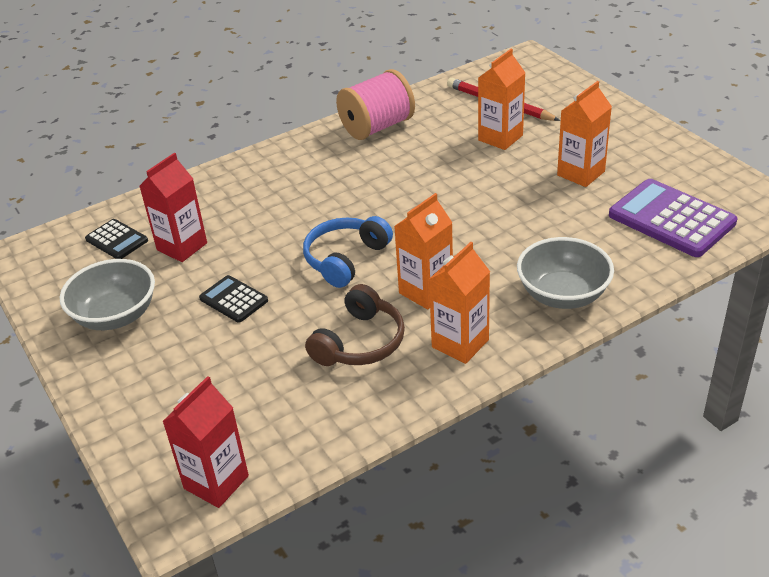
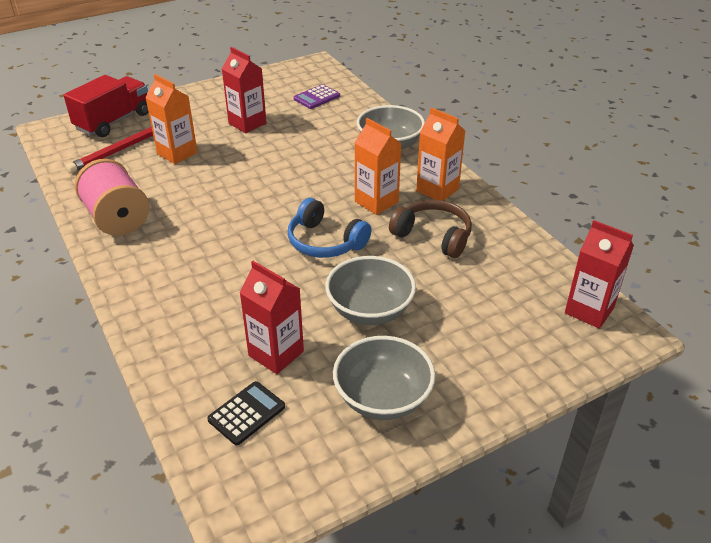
camera: 90 degrees left, 0 degrees up
(233, 299) = (370, 310): black calculator -> grey bowl
(555, 87) = (113, 121): none -> red truck
(581, 173) = (247, 123): orange carton -> red carton
(671, 219) = (316, 97): purple calculator -> purple calculator, size x0.54

